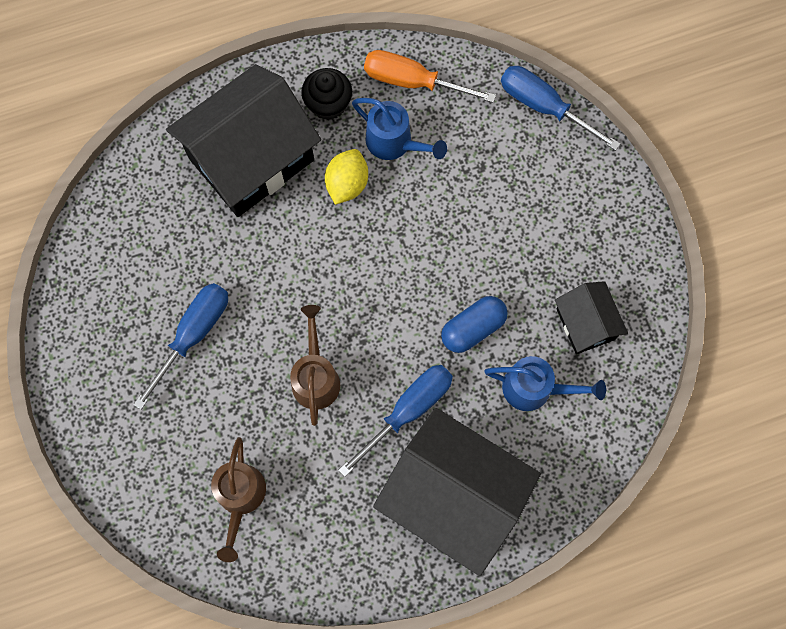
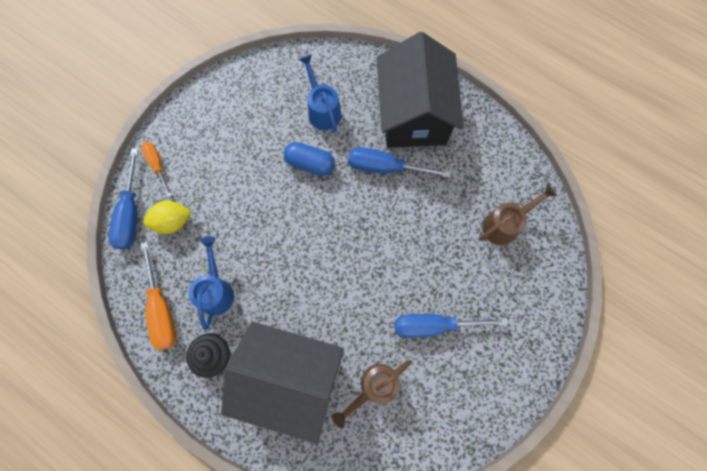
camera: 125 degrees left, 0 degrees up
(316, 376) = (404, 232): brown watering can -> brown watering can (374, 387)
(347, 184) = (266, 301): yellow lemon -> yellow lemon (172, 222)
(585, 163) = (157, 165): none -> orange screwdriver
(585, 324) = (264, 106): black house -> none

